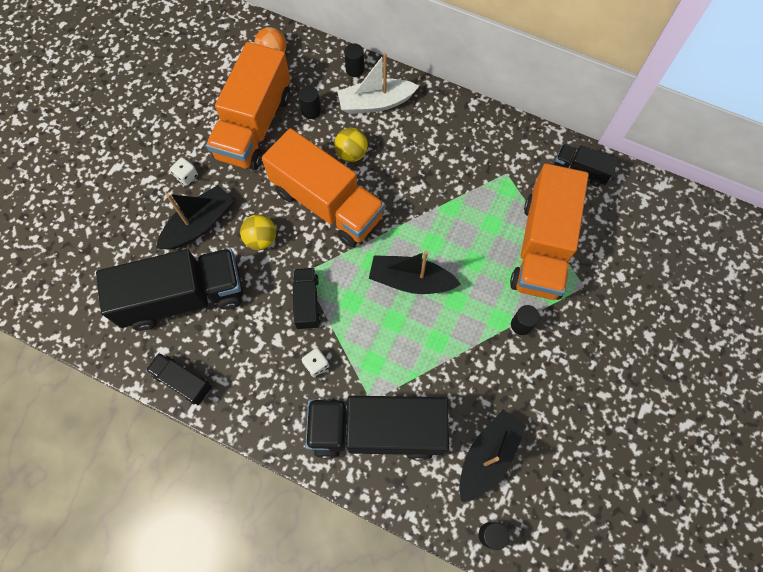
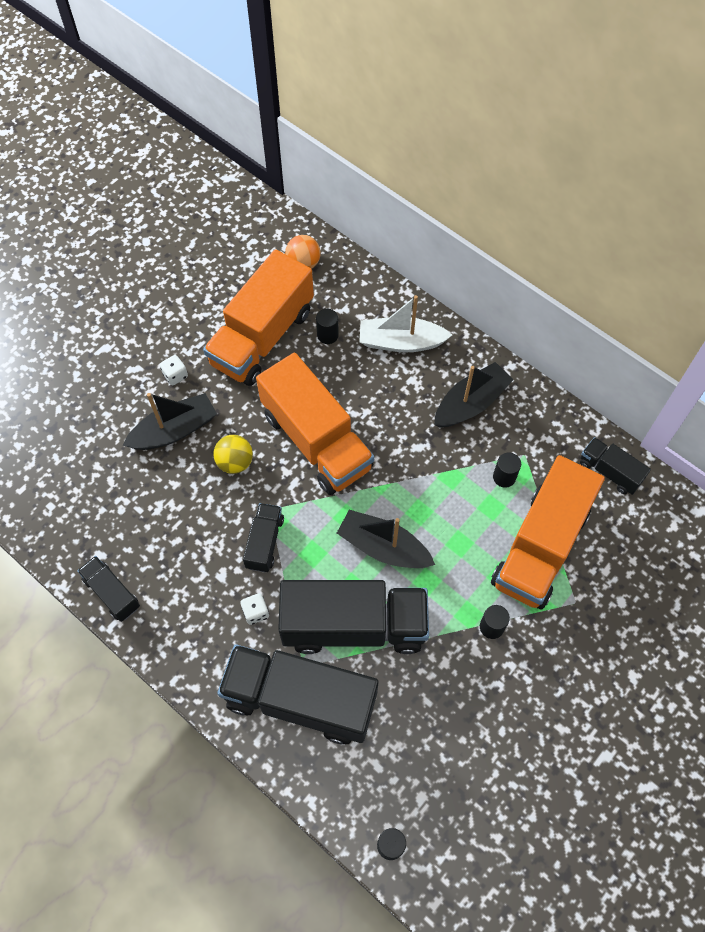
camera: 15 degrees right, 5 degrees down
(184, 297) = (137, 504): black truck -> black truck (354, 625)
(351, 153) = (358, 392): yellow ball -> none
(355, 69) = (388, 300): black cylinder -> black cylinder (504, 477)
(488, 456) = (412, 760): black boat -> black boat (470, 403)

